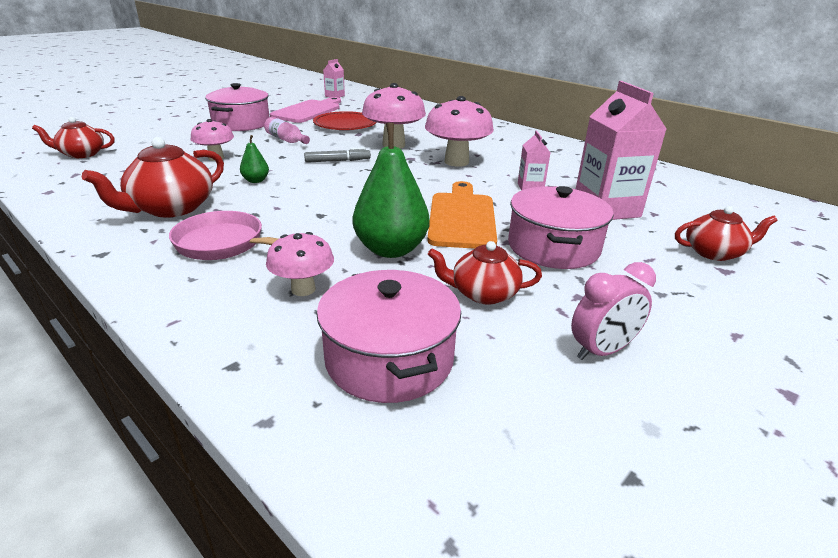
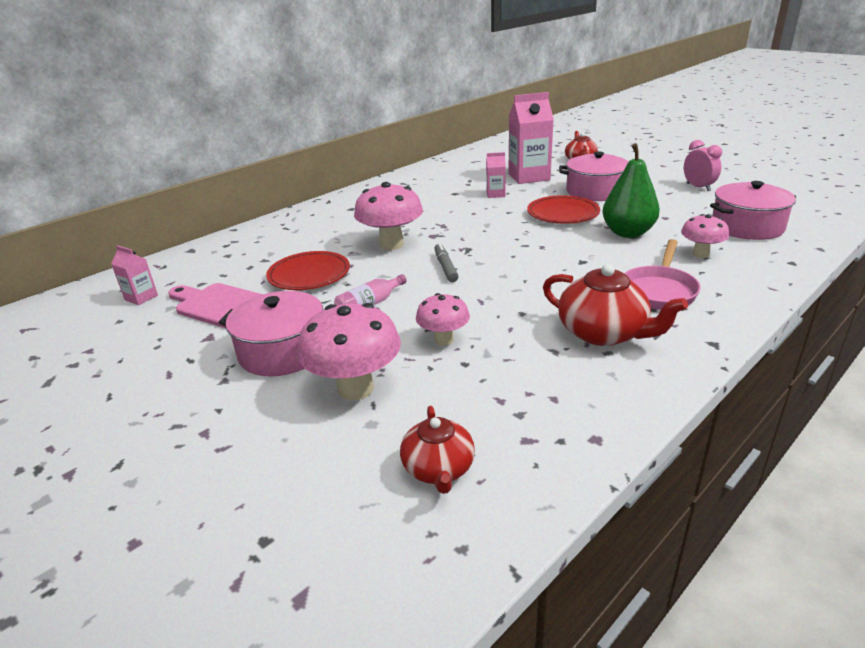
camera: 85 degrees left, 0 degrees up
(256, 180) = (513, 301): green pear -> none
(456, 162) = (441, 217): pink mushroom -> pink mushroom (355, 388)
(462, 217) = (563, 214): orange cutting board -> red plate
(483, 293) = (665, 208): red teapot -> none

